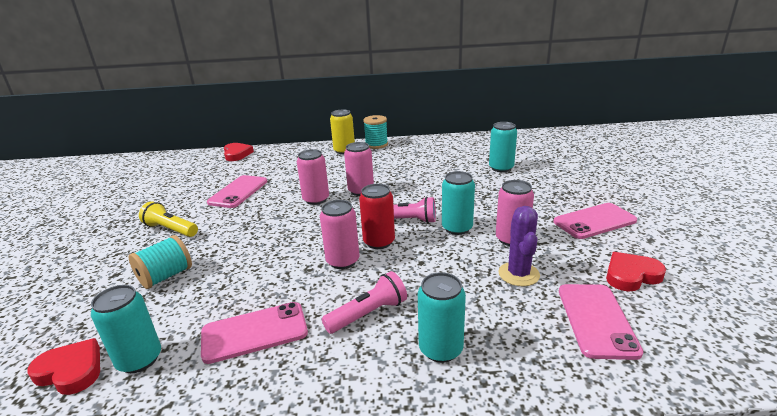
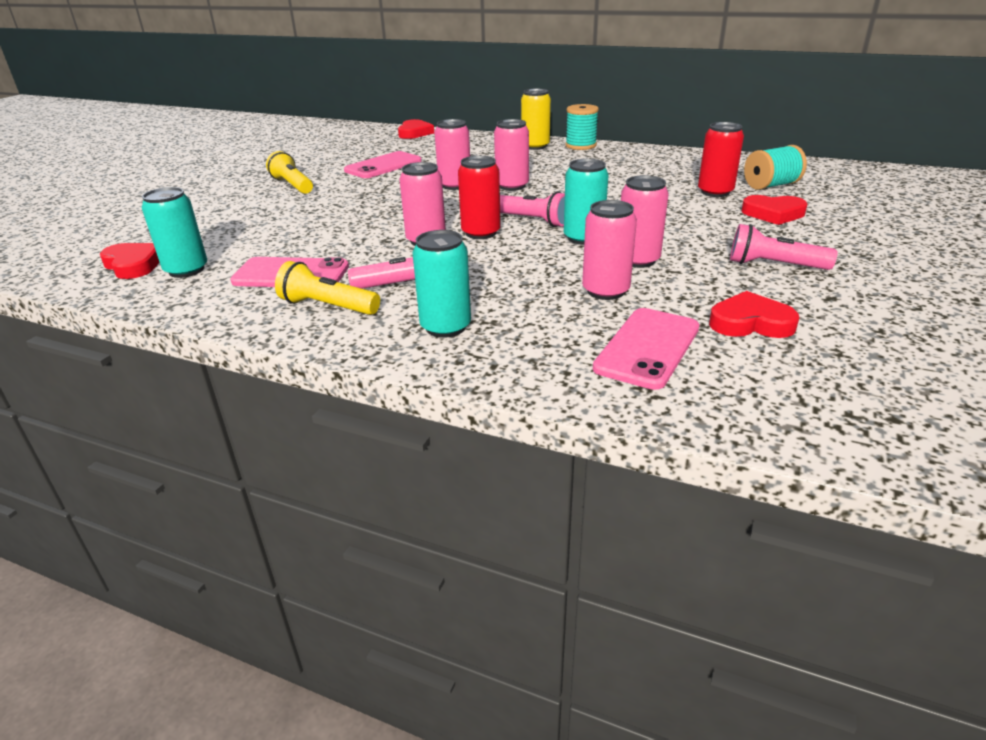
camera: 25 degrees right, 5 degrees up
(166, 276) = (256, 219): turquoise spool -> turquoise spool (771, 185)
(321, 360) = (328, 306): none -> yellow flashlight
(501, 168) = (715, 192): turquoise can -> red can
(518, 274) = (605, 291): purple cactus -> pink can
(552, 179) = (773, 214): none -> red heart
(594, 221) = (774, 265): pink phone -> pink flashlight

